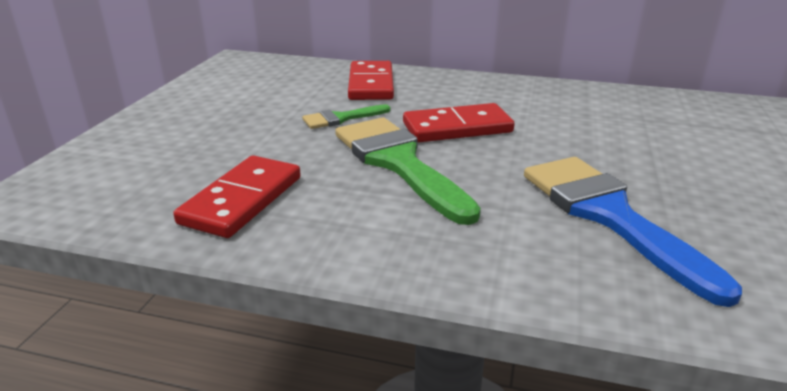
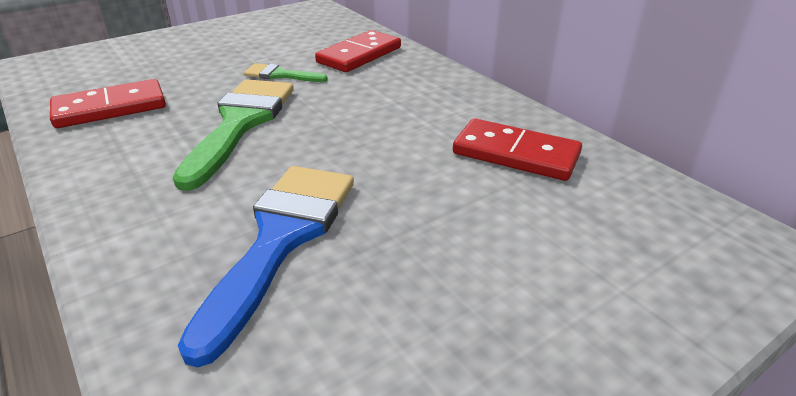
camera: 40 degrees right, 5 degrees up
(457, 128) = (341, 114): red domino -> red domino (516, 154)

